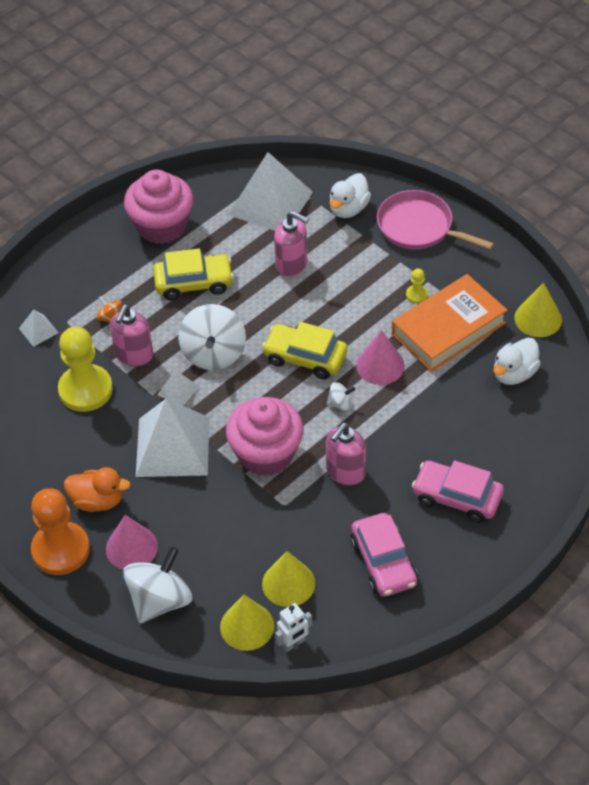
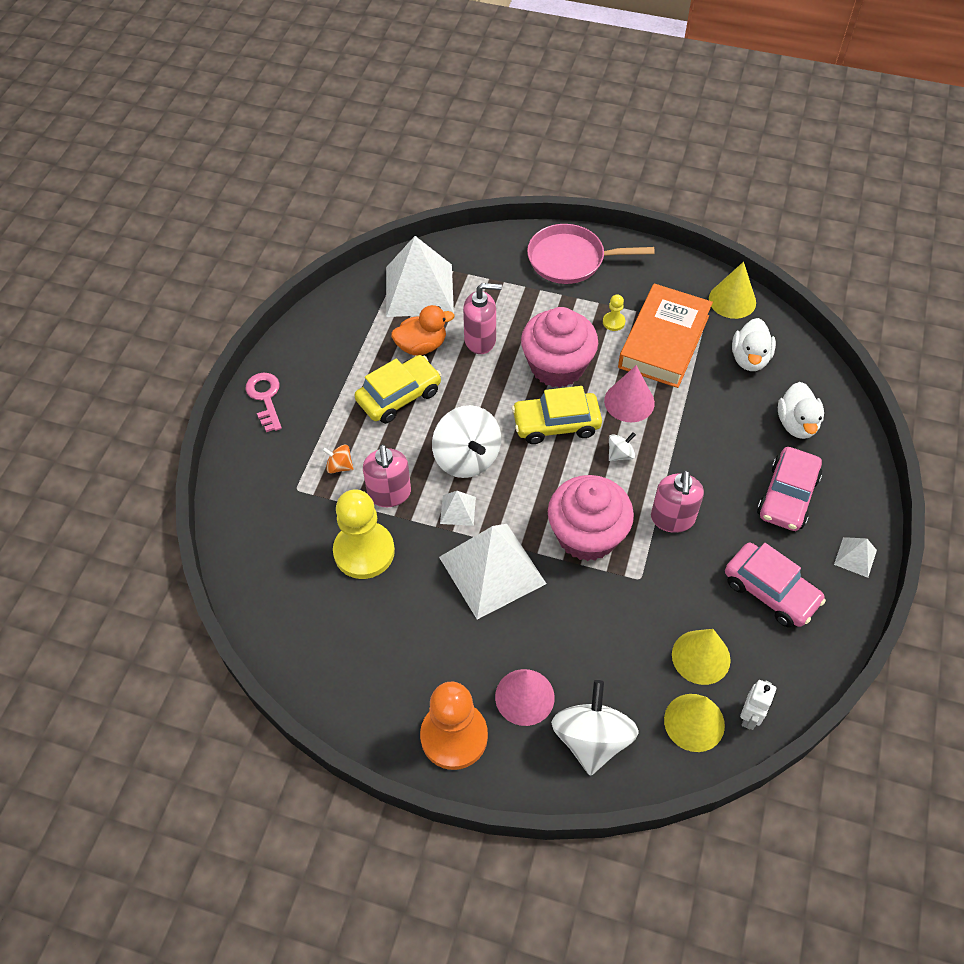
camera: 30 degrees left, 5 degrees up
(38, 330) = (273, 511): white pyramid -> white pyramid (855, 557)
(89, 241) = (265, 398): none -> pink key
(98, 501) = (456, 663): orange duck -> orange duck (421, 346)
(162, 226) = (329, 353): pink cupcake -> pink cupcake (557, 366)
(348, 209) = (495, 267): white duck -> white duck (796, 424)
(457, 497) = (787, 496): pink car -> pink car turned 60 degrees counterclockwise

